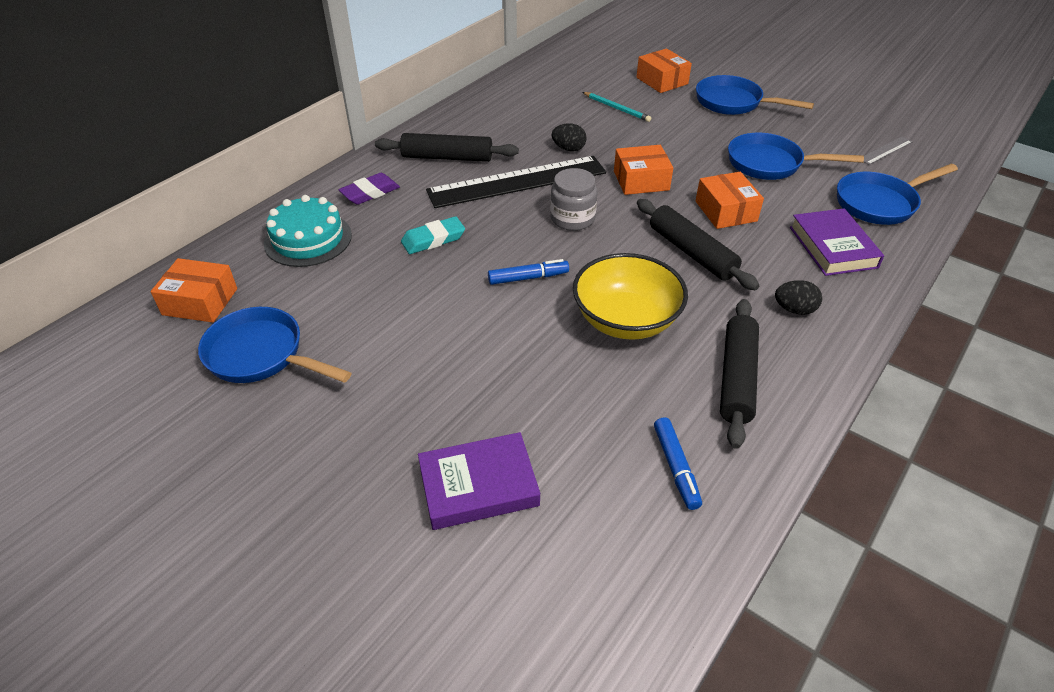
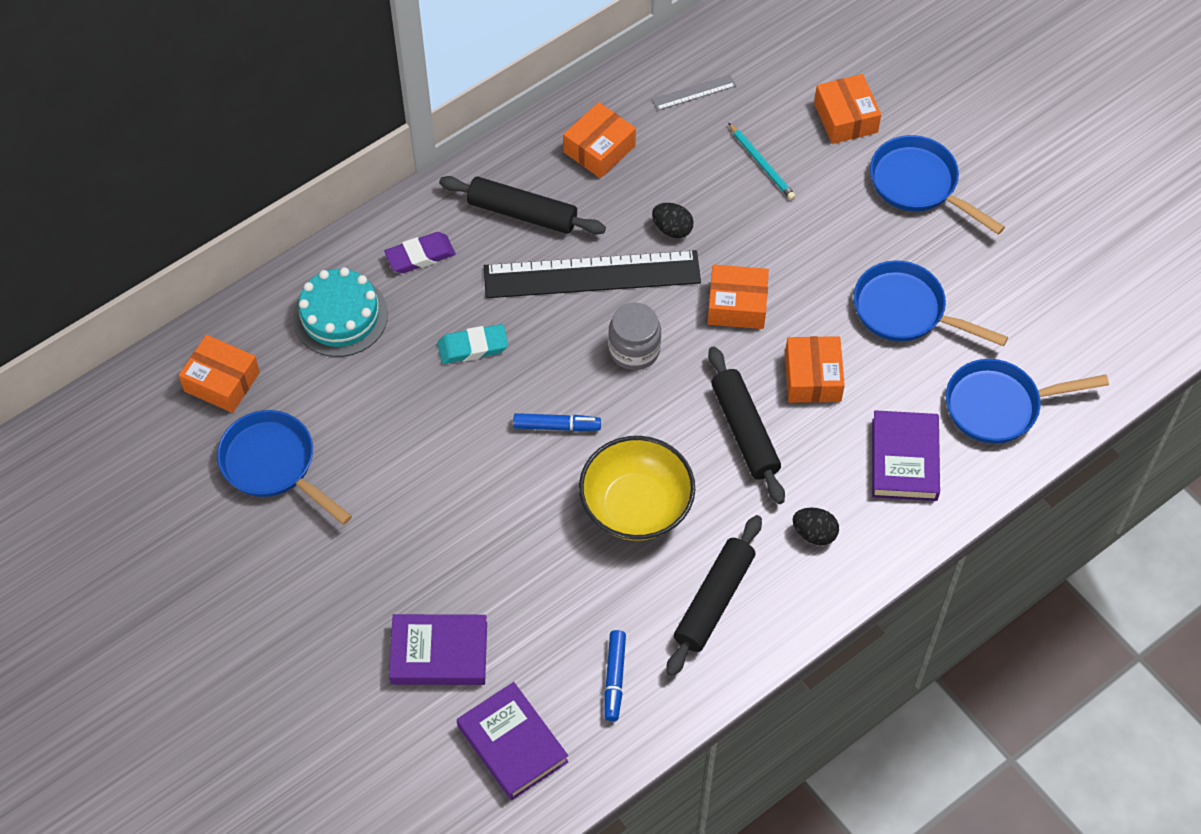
camera: 15 degrees right, 15 degrees up
(493, 118) = (599, 149): none -> orange box
(594, 561) = (512, 744): none -> purple book
(885, 150) = (1063, 319): grey ruler -> grey ruler (694, 92)

